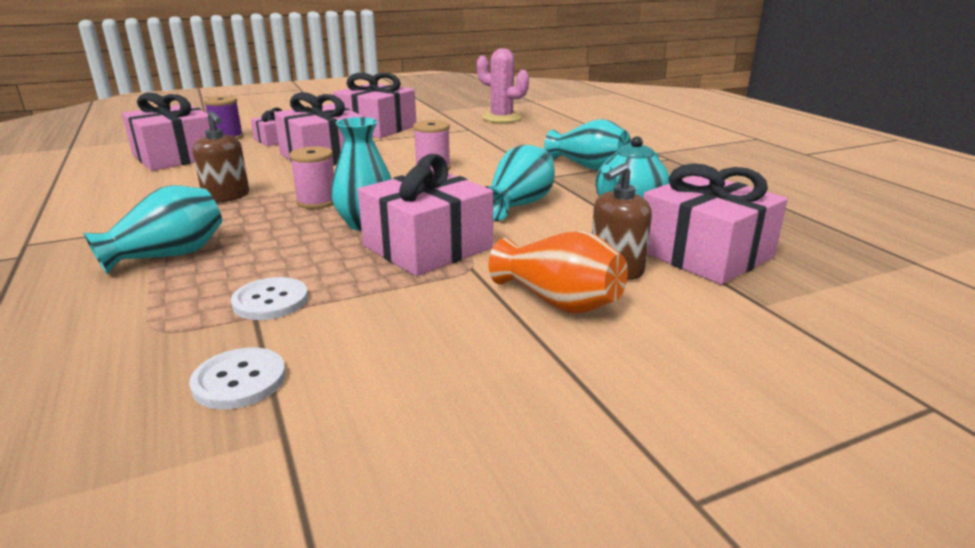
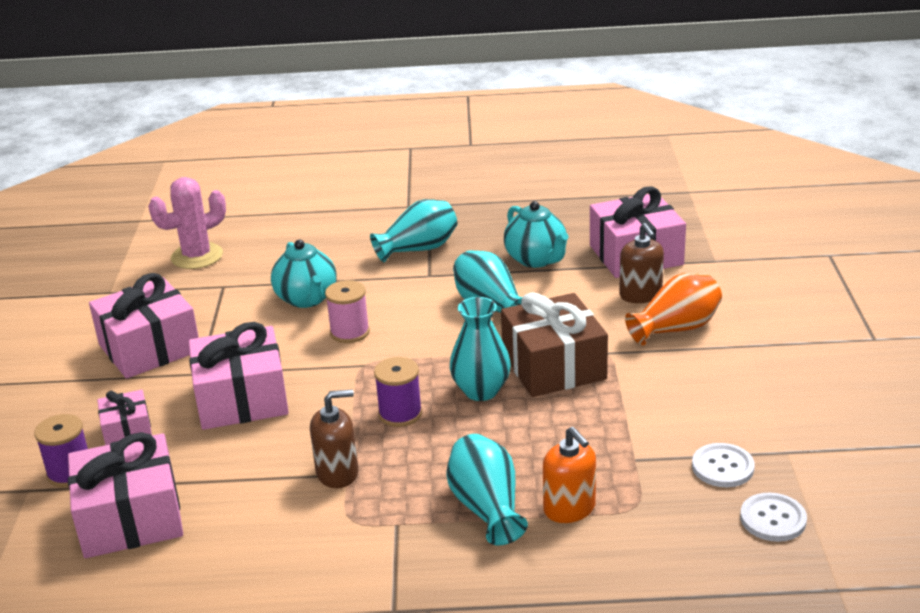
camera: 65 degrees left, 5 degrees up
(159, 293) = (569, 508): none -> orange soap dispenser
(270, 301) = (613, 451): white button -> white button (773, 519)
(317, 201) = (400, 414): pink spool -> purple spool
(427, 247) = (553, 366): pink gift -> brown gift
(472, 150) = (307, 299): none -> turquoise teapot

